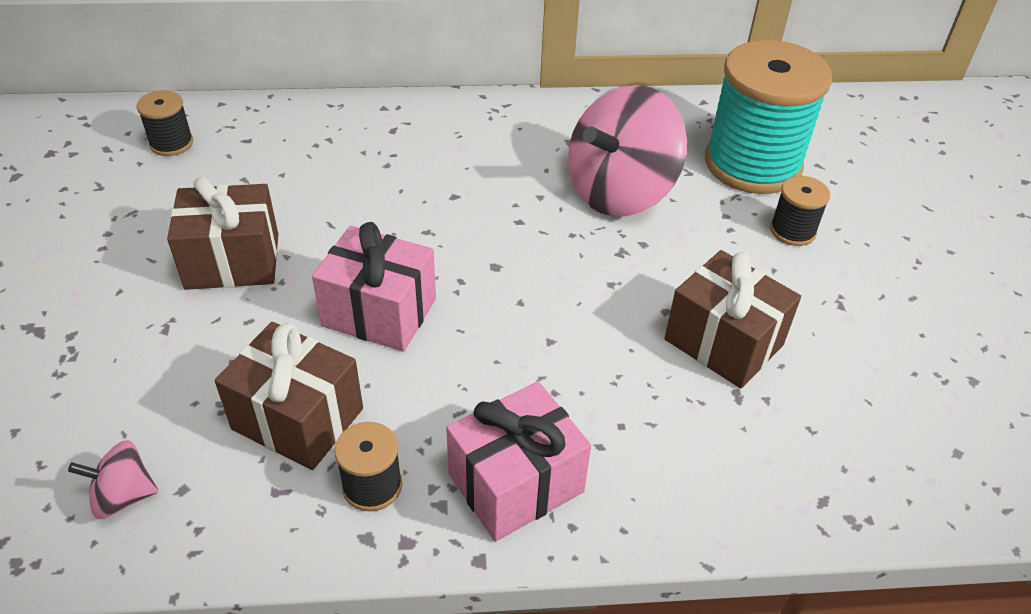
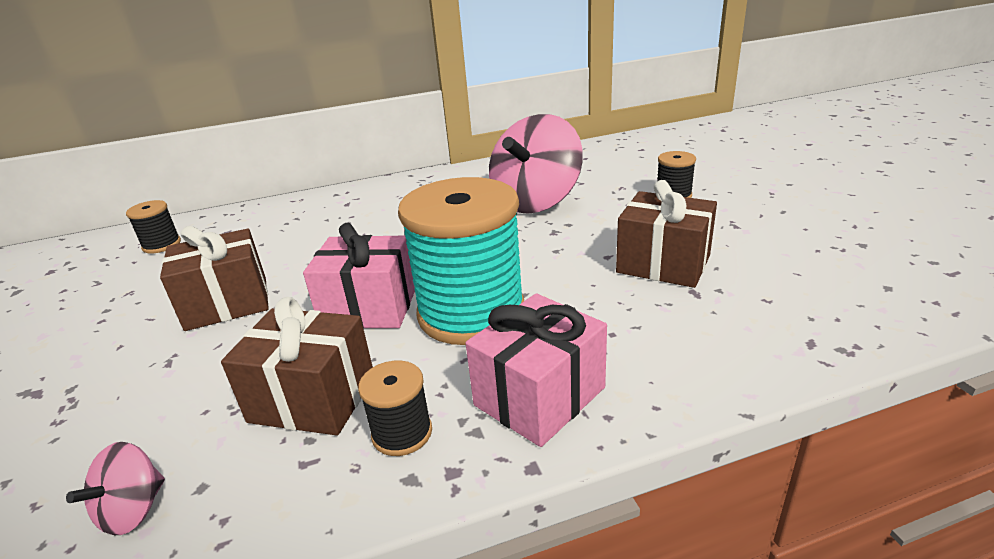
camera: 10 degrees left, 15 degrees down
(123, 496) = (134, 510): pink spinning top -> pink spinning top turned 45 degrees counterclockwise
(752, 164) = (623, 170): turquoise spool -> turquoise spool (471, 313)

